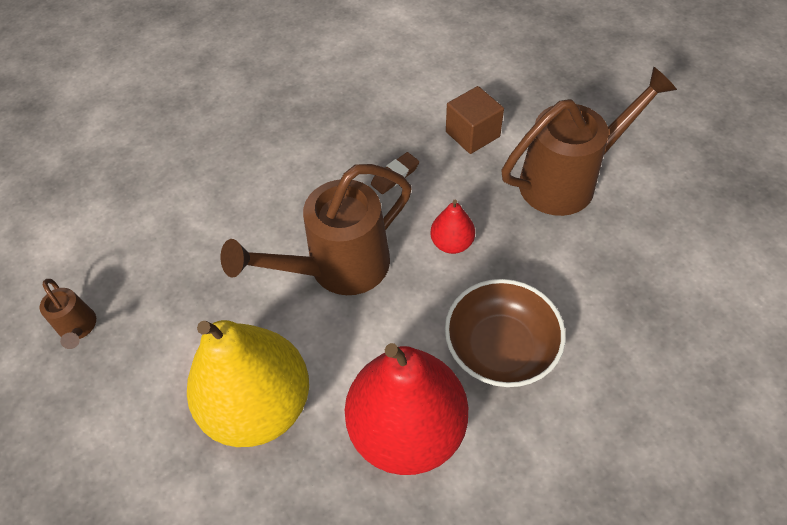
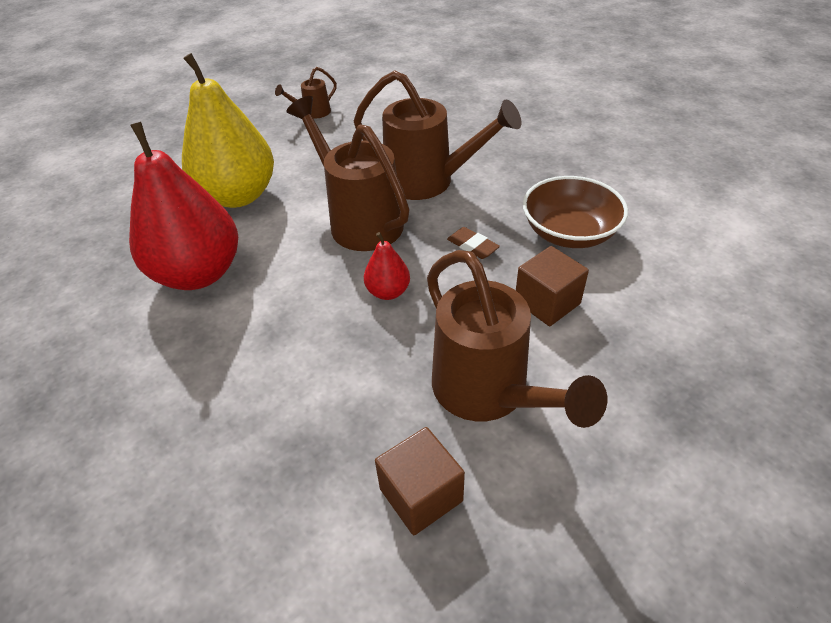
camera: 85 degrees right, 10 degrees down
(282, 204) = (428, 182): none -> brown watering can
(500, 347) = (264, 331): brown bowl -> brown bowl (569, 232)
(660, 226) = (421, 495): none -> brown cube

